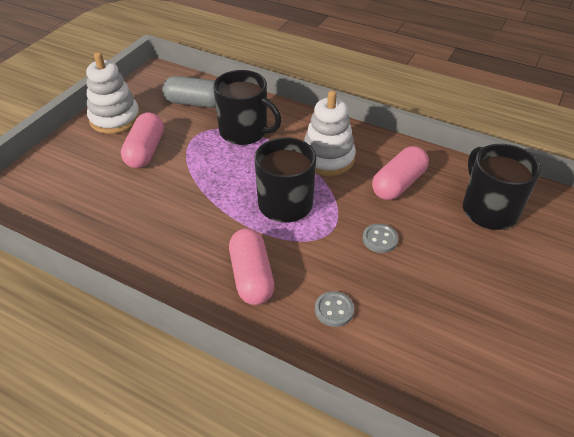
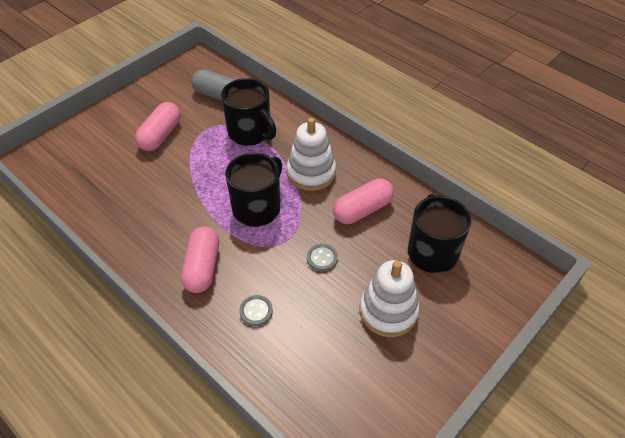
camera: 15 degrees right, 5 degrees up
(115, 118) = (147, 99): white stacking toy -> white stacking toy (388, 311)

